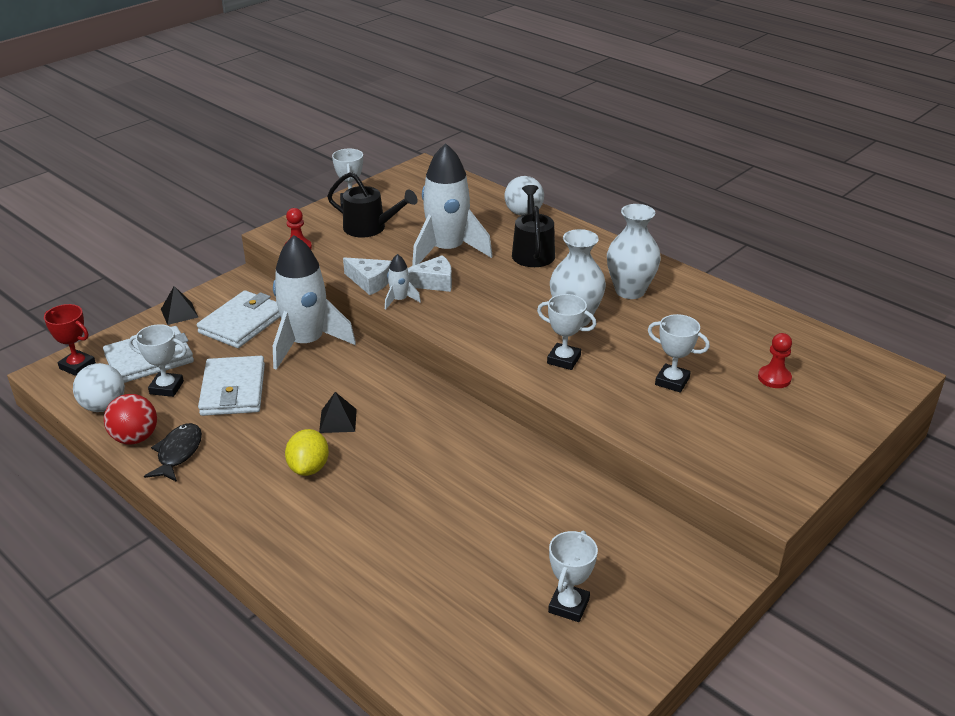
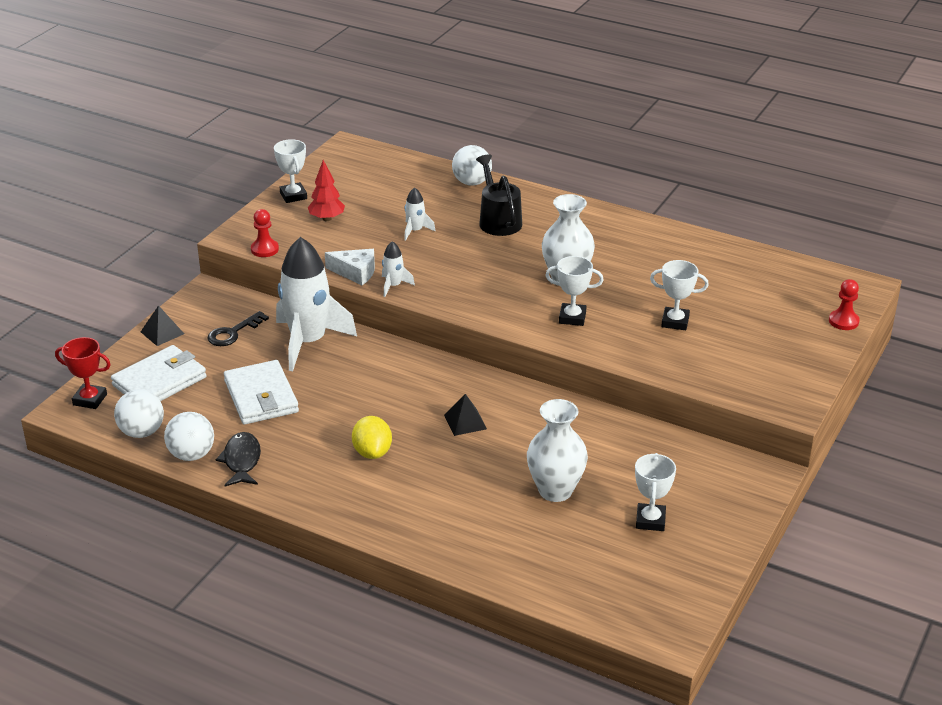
camera: 15 degrees left, 0 degrees up
(135, 438) = (191, 455): red ball -> white ball
(166, 388) = (194, 405): white trophy -> none
(242, 323) = (233, 333): white wallet -> black key
(338, 420) = (377, 407): black pyramid -> black pyramid (465, 422)
(370, 228) = (327, 219): black watering can -> red tree
(433, 282) = (417, 264): white cheese -> none
(447, 250) = (415, 231): white rocket -> white rocket, size x0.43
(630, 291) = (605, 245): white vase -> white vase (555, 490)
(774, 378) = (761, 305): red pawn -> red pawn (843, 321)

